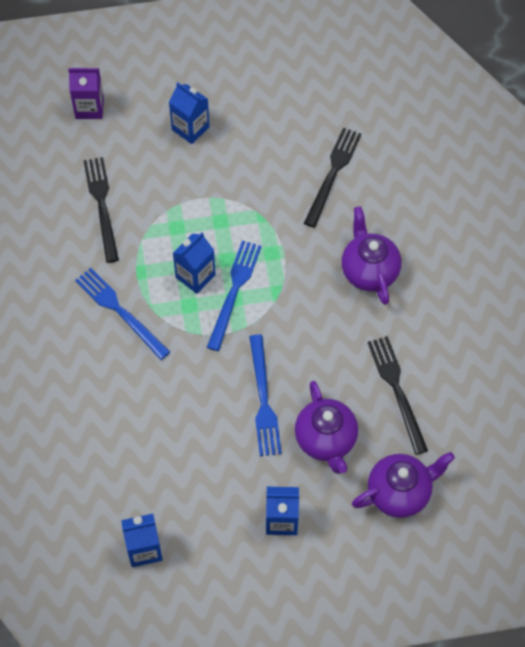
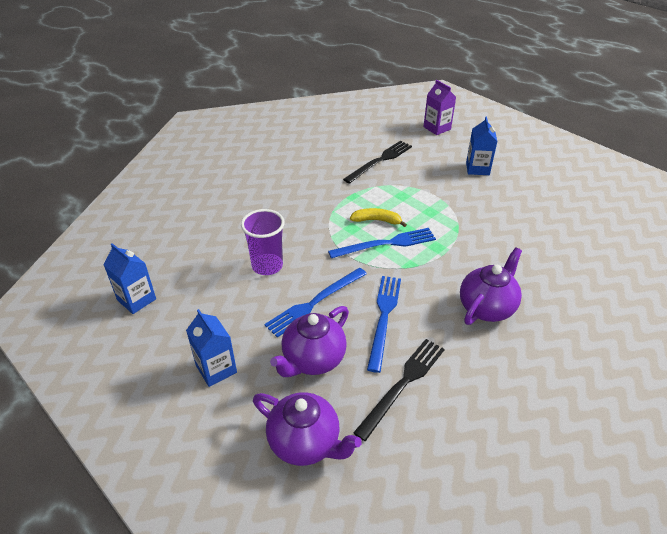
camera: 55 degrees right, 20 degrees down
(120, 311) = (315, 201): blue fork -> blue fork (383, 317)
(184, 411) = (267, 266): none -> purple cup
(195, 276) = (377, 220): blue carton -> yellow banana
(333, 174) = (536, 246): black fork -> none

